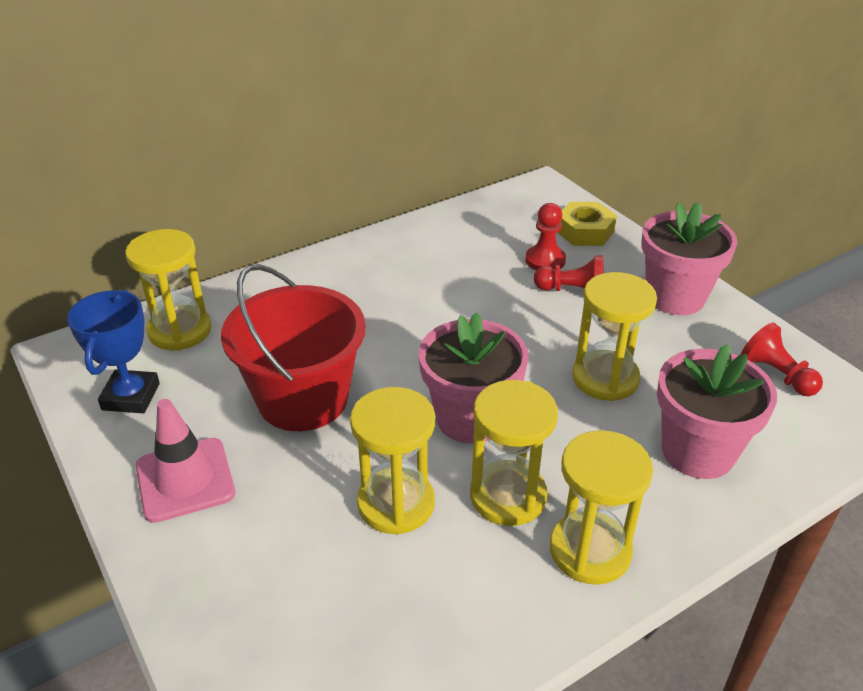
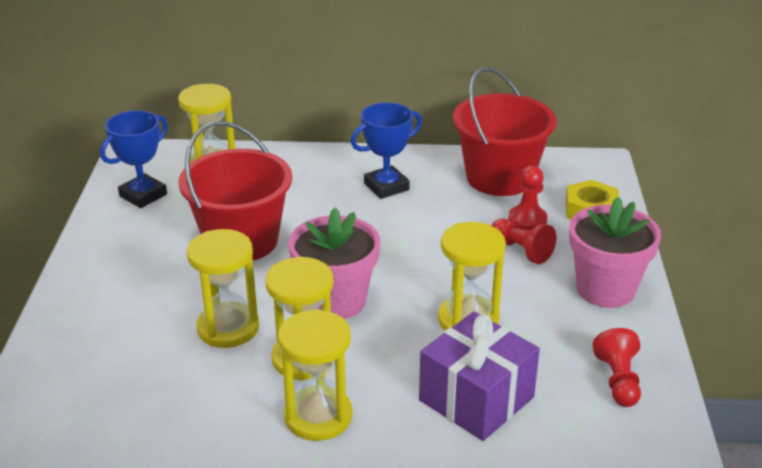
camera: 35 degrees right, 5 degrees down
(185, 480) = (124, 256): pink traffic cone -> none
(387, 279) = (386, 186): none -> blue trophy
(478, 230) = (499, 177): none -> red bucket
(697, 452) = (476, 399): pink flower pot -> purple gift

